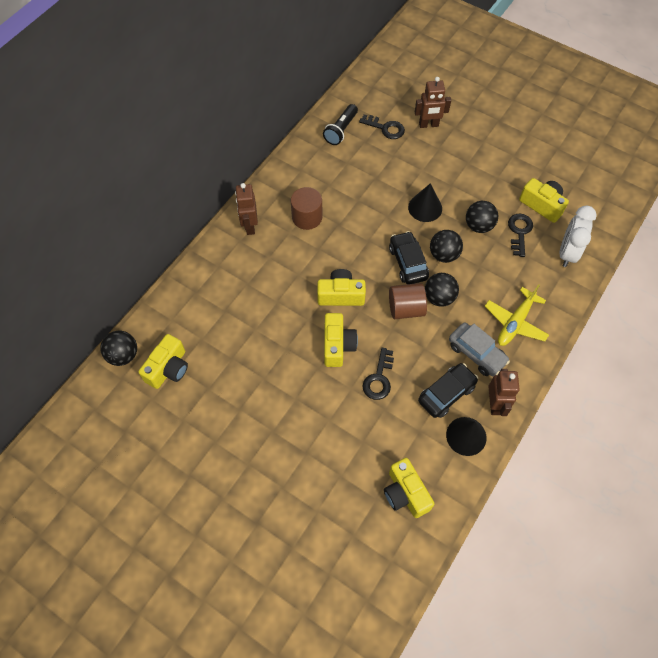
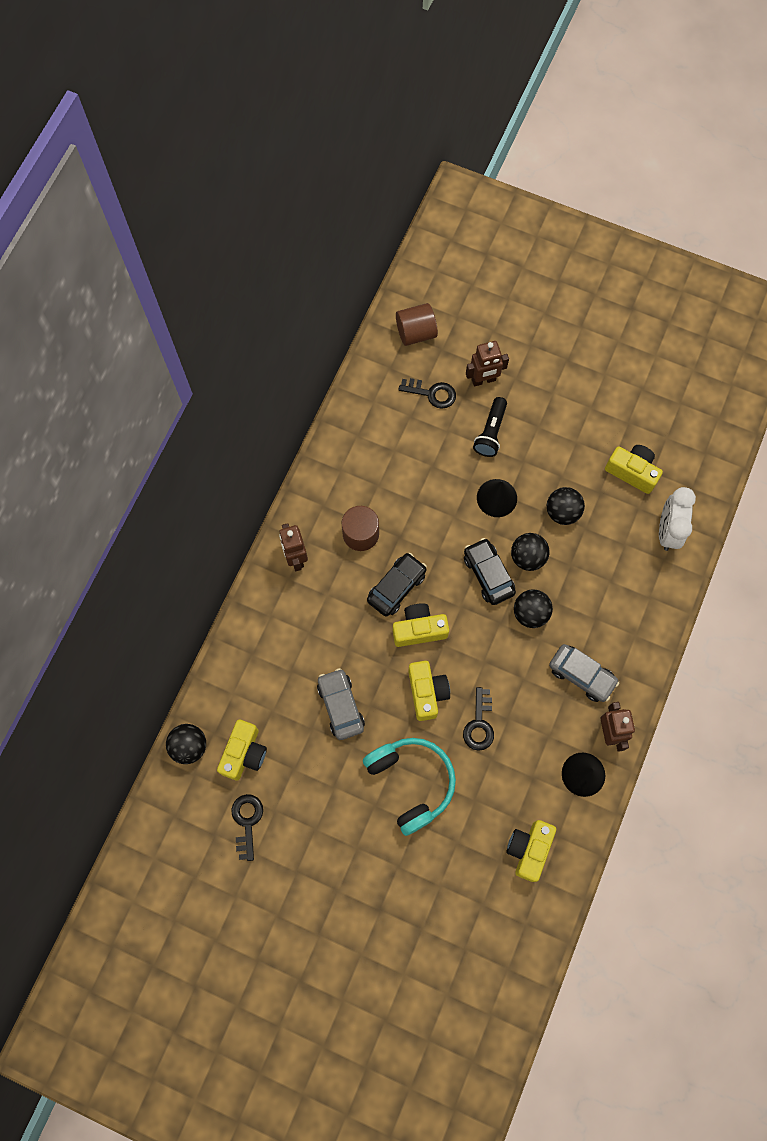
camera: 10 degrees left, 10 degrees up
(260, 344) = (340, 706): none -> grey car
(308, 417) = (411, 782): none -> turquoise headphones
(341, 130) = (378, 405): black flashlight -> black flashlight (491, 432)
(405, 493) = (529, 849): yellow camera -> yellow camera turned 60 degrees clockwise
(406, 309) = (495, 634): brown cylinder -> brown cylinder (416, 333)
(446, 393) = (555, 729): black car -> black car (396, 587)
(515, 322) = (619, 630): yellow plane -> none
(519, 232) = (610, 512): black key -> black key (247, 821)

